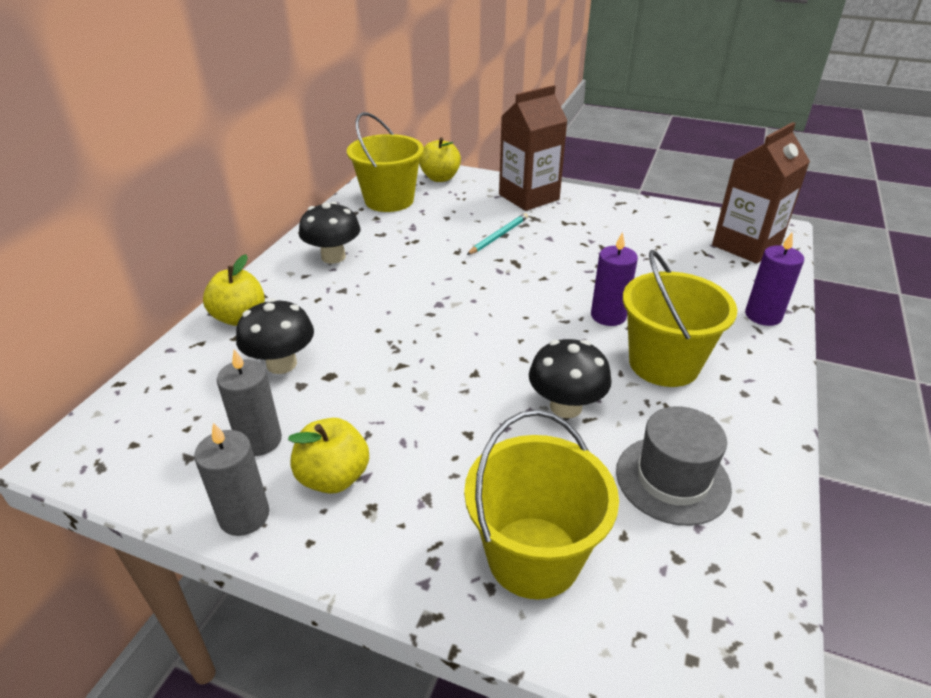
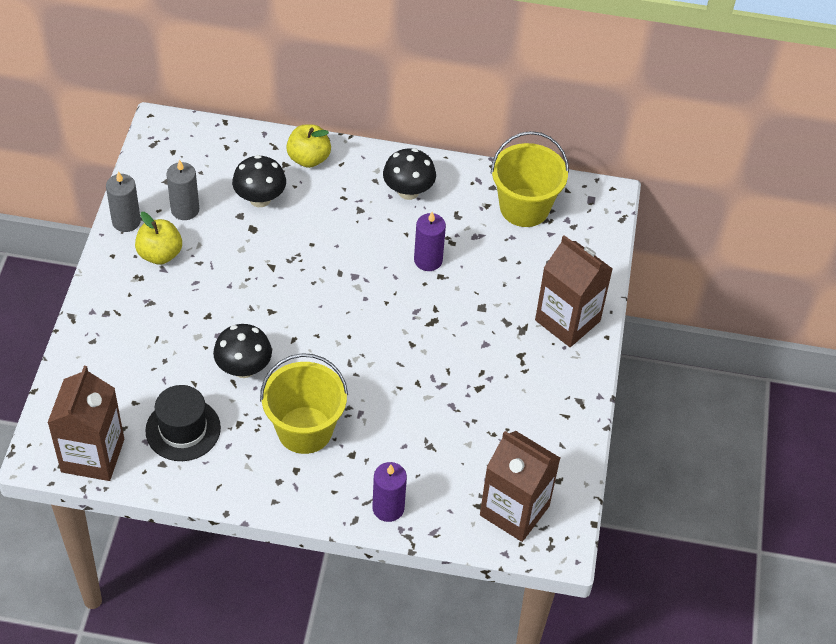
camera: 75 degrees right, 15 degrees up
(440, 178) = (588, 239): yellow apple -> none
(499, 236) = (477, 304): turquoise pencil -> none
(533, 557) = (114, 359): yellow bucket -> none
(608, 316) = (362, 393): purple candle -> purple candle (428, 260)
(672, 479) = (183, 429): grey hat -> black hat
(737, 605) = (93, 455): none -> brown carton

